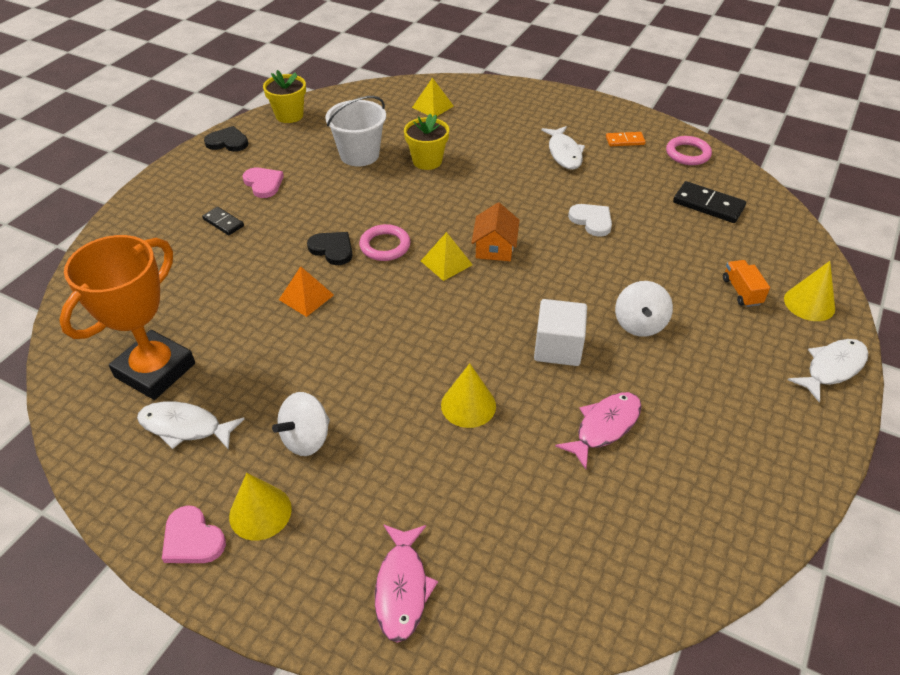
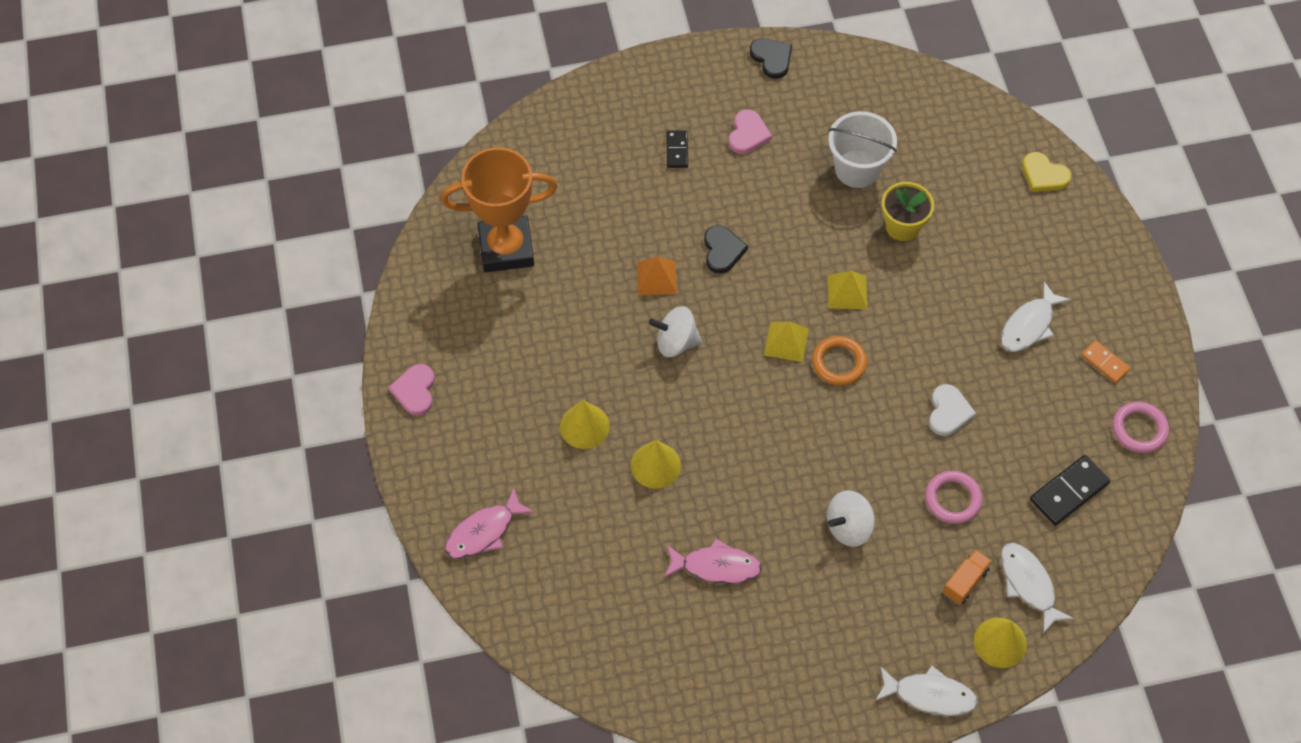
camera: 50 degrees right, 15 degrees up
(185, 427) = (482, 310): white fish -> white fish (1028, 584)
(260, 512) = (463, 411): yellow cone -> yellow cone (584, 426)
(289, 115) = (855, 68): yellow flower pot -> none
(306, 439) = (537, 389): white spinning top -> white spinning top (676, 342)
(385, 246) = (762, 283): pink ring -> pink ring (953, 499)
(432, 106) = (990, 165): yellow pyramid -> yellow pyramid (847, 291)
(466, 93) = (1044, 175): none -> yellow heart
(494, 247) = (839, 363): orange house -> orange ring
(558, 348) = (767, 485): white cube -> none
(708, 205) = (1068, 491): black domino -> black domino turned 60 degrees clockwise

